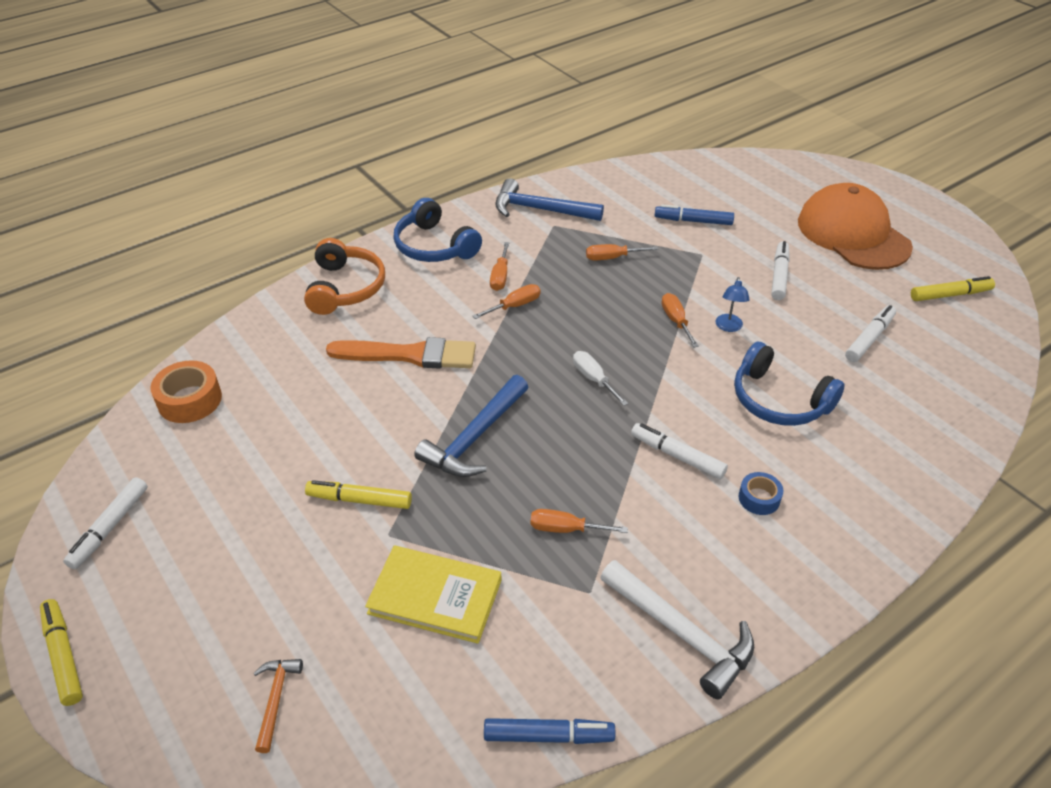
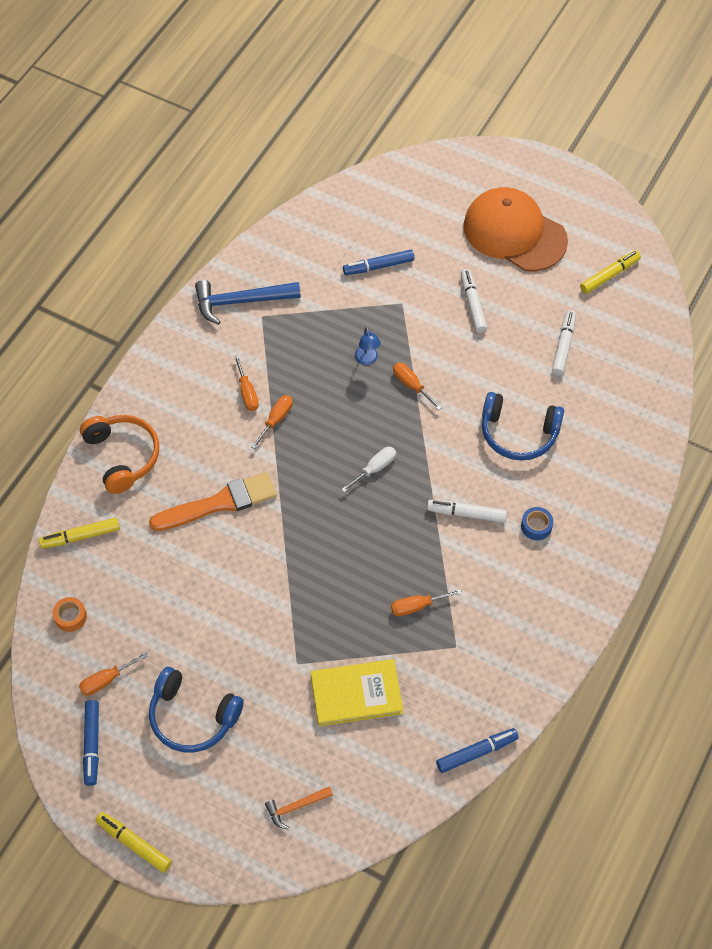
camera: 25 degrees left, 15 degrees up
(109, 527) = (92, 744): white marker -> blue marker
(189, 400) = (70, 617): orange tape -> orange tape, size x0.60
(276, 699) = (296, 807): orange hammer -> orange hammer turned 90 degrees counterclockwise
(359, 500) = (260, 645): yellow marker -> yellow marker (80, 536)
(434, 246) = (171, 380): blue headphones -> blue headphones (192, 717)
(475, 437) = (313, 558): blue hammer -> none
(594, 379) = (375, 468): white screwdriver -> white screwdriver turned 105 degrees clockwise
(612, 258) = (330, 336): orange screwdriver -> orange screwdriver (106, 680)
(681, 633) = (526, 650): white hammer -> none
(728, 327) = (454, 376): blue lamp -> blue lamp (367, 359)

